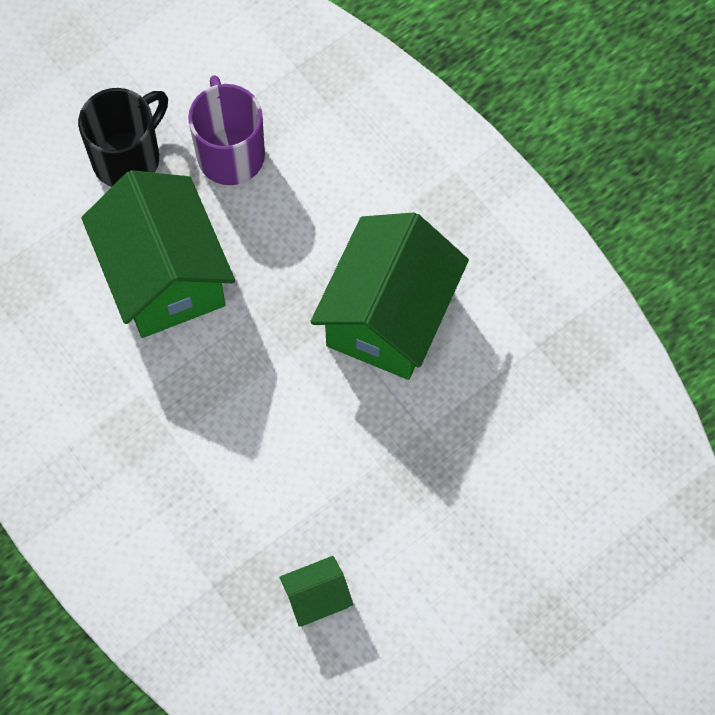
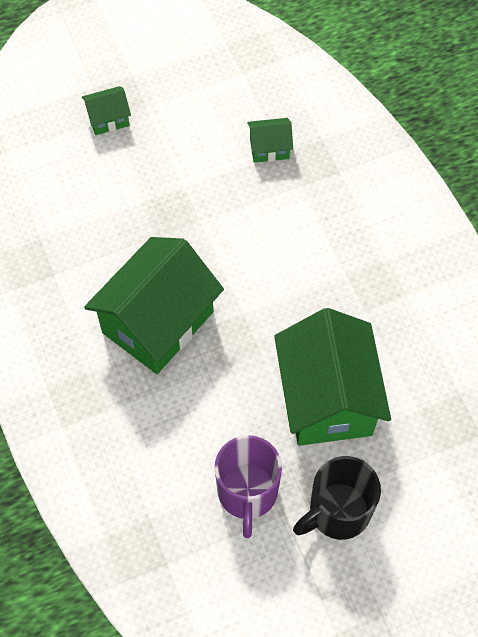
camera: 165 degrees left, 5 degrees down
(552, 587) = (108, 119): none -> green house

